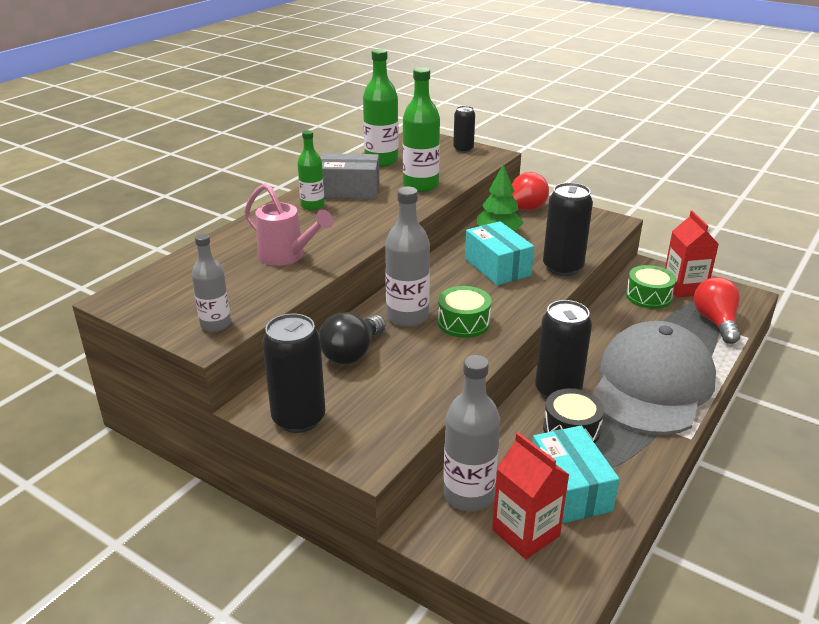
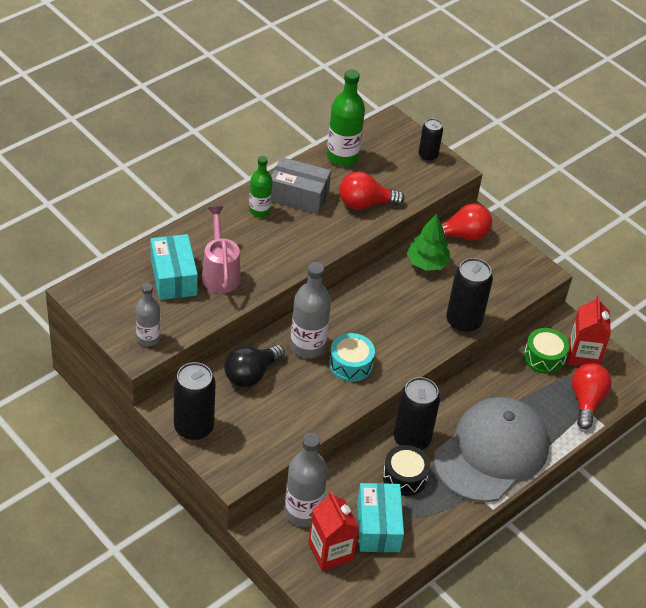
camera: 10 degrees right, 15 degrees up
(287, 256) = (220, 273): pink watering can -> pink watering can turned 150 degrees counterclockwise
(420, 185) = (365, 204): green bottle -> red light bulb
(463, 322) = (350, 364): green drum -> turquoise drum
(497, 267) = (406, 307): turquoise box -> turquoise box (173, 277)

